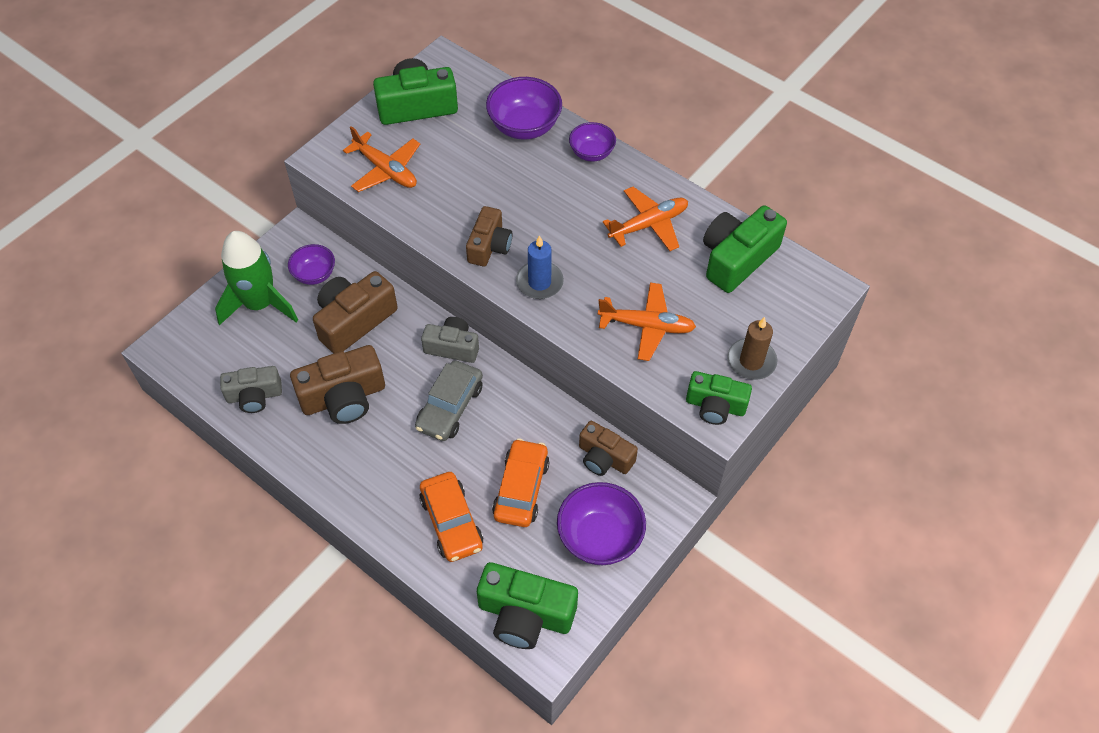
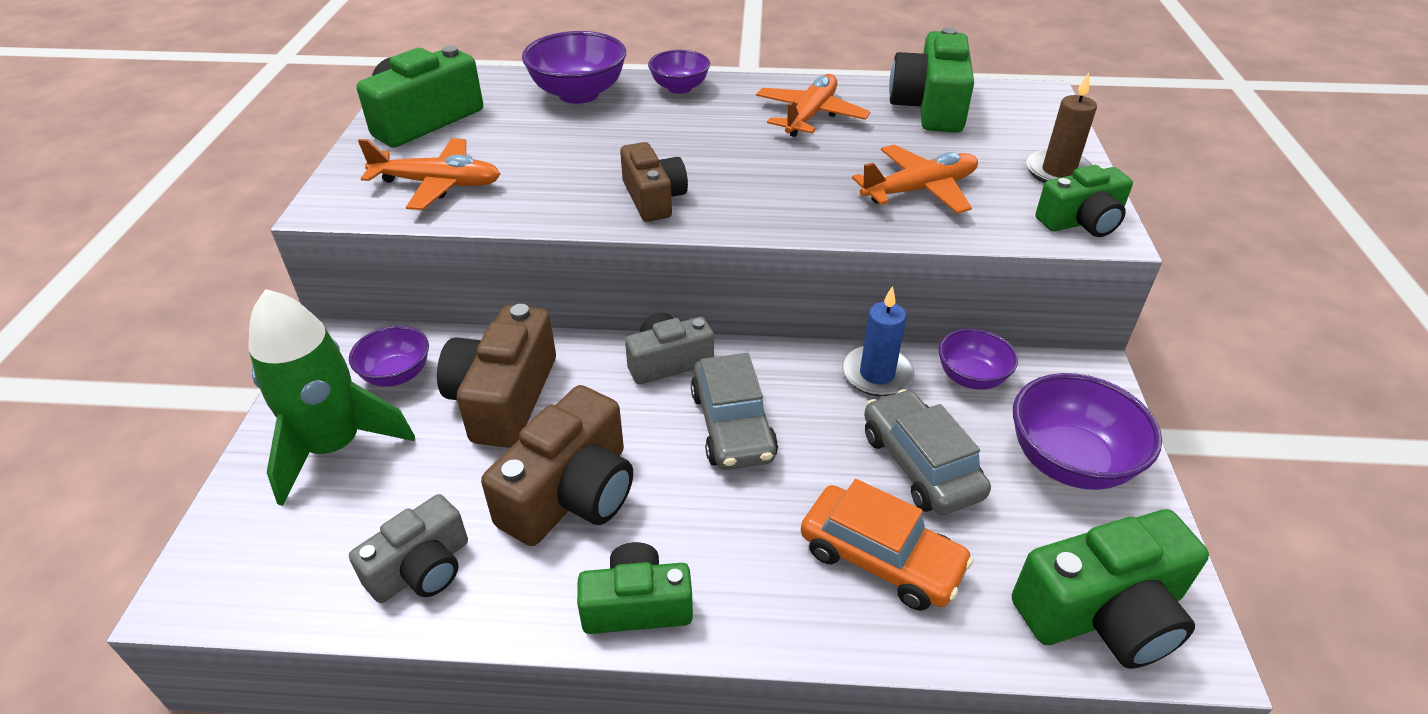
camera: 35 degrees left, 15 degrees down
(327, 472) = (637, 605): none -> green camera
(521, 489) = (920, 464): orange car -> grey car
(539, 282) = (753, 204): blue candle -> blue candle (877, 374)
(604, 458) = (971, 377): brown camera -> purple bowl

